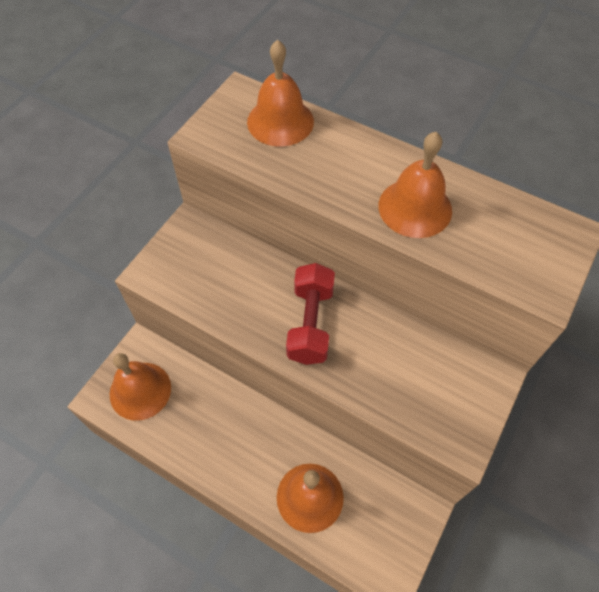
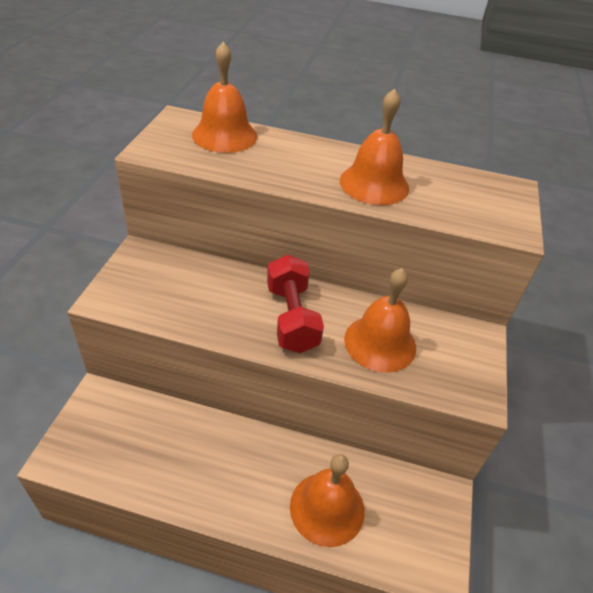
camera: 20 degrees left, 15 degrees down
(140, 390) = (106, 439): orange bell -> orange bell (380, 343)

